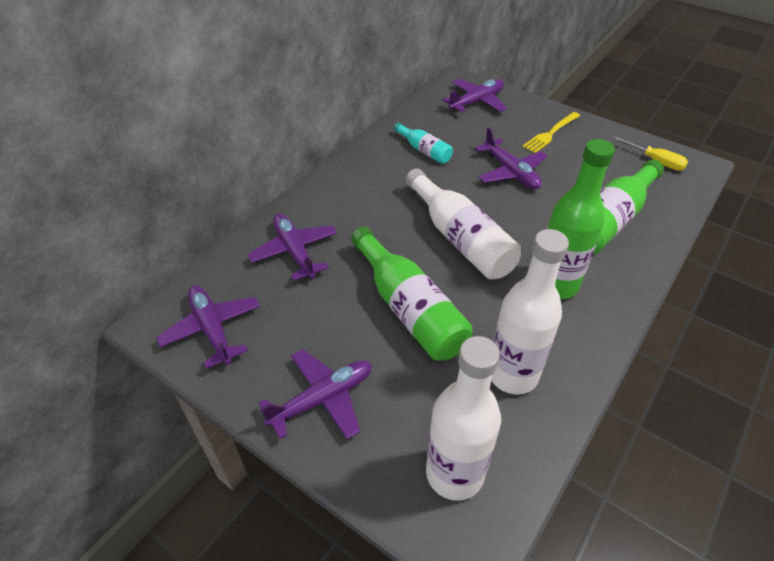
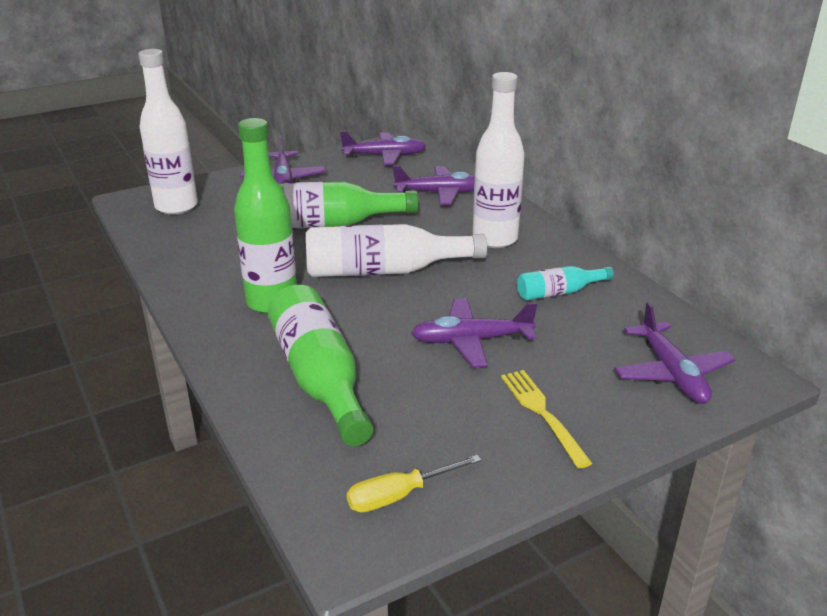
camera: 115 degrees right, 15 degrees down
(512, 374) = (213, 248): white bottle -> white bottle (495, 239)

